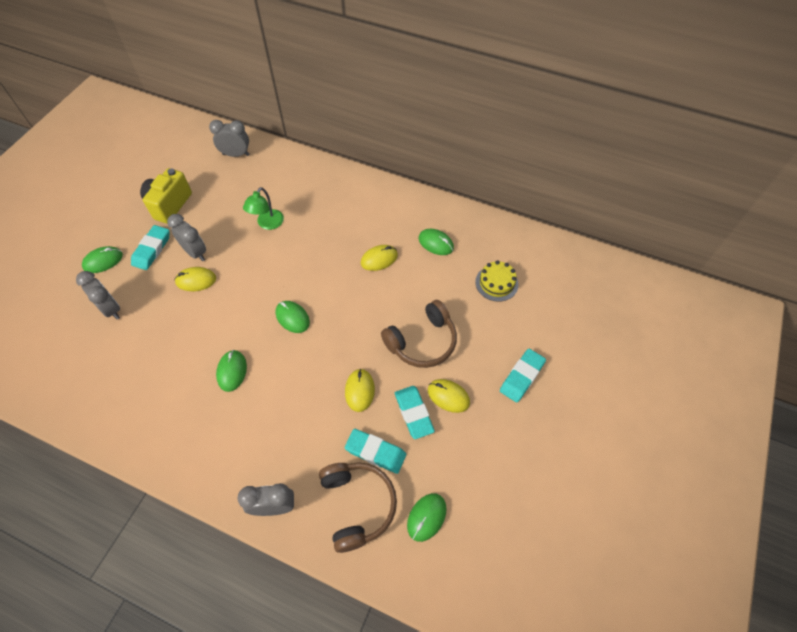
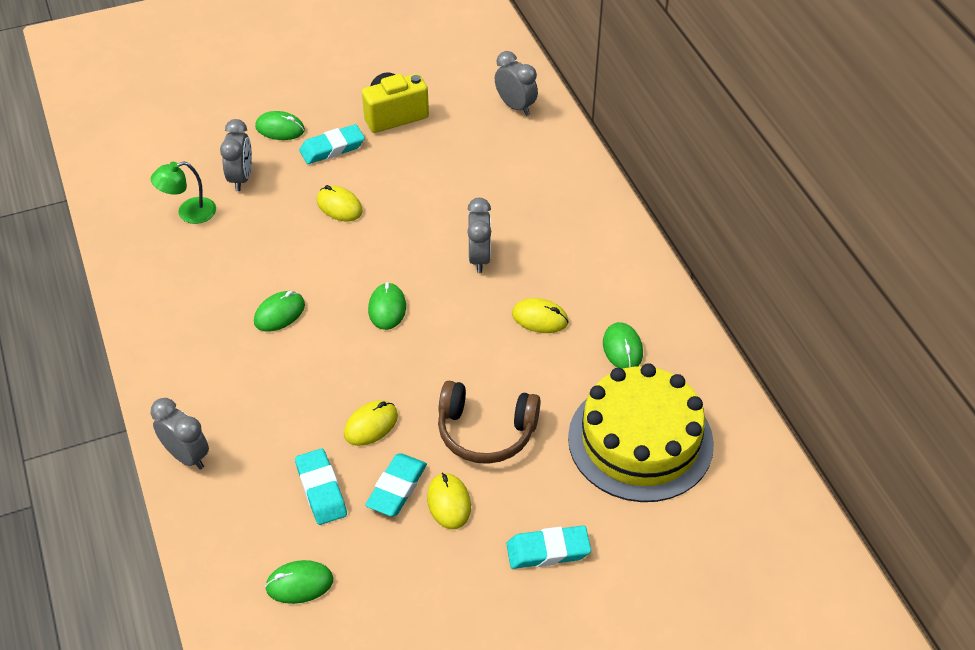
camera: 45 degrees right, 10 degrees down
(195, 252) = (368, 179): grey clock -> grey clock (479, 258)
(267, 224) = (467, 200): green lamp -> green lamp (189, 213)
(358, 505) = (254, 518): brown headphones -> none
(496, 283) = (640, 440): yellow cake -> yellow cake, size x2.20

